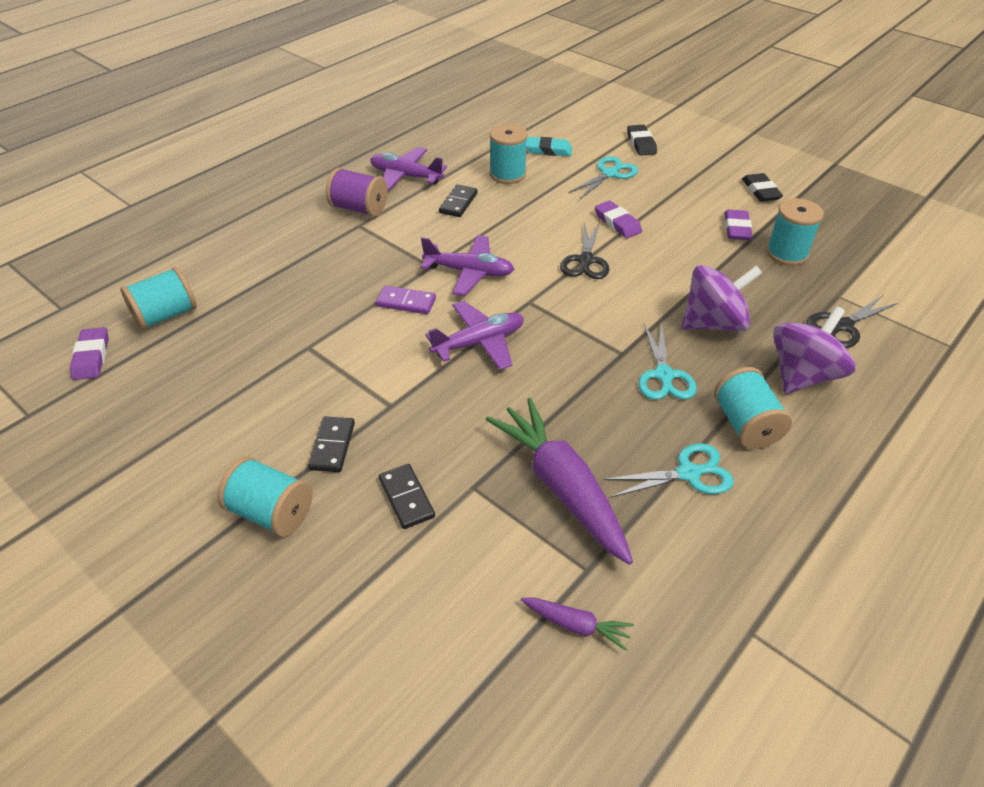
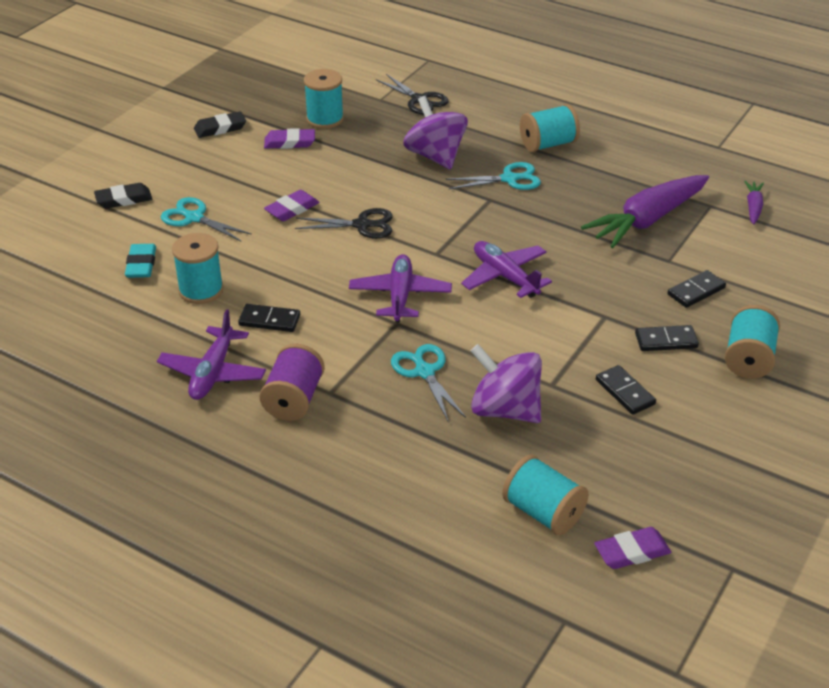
camera: 100 degrees left, 5 degrees down
(273, 395) = (625, 392): none -> black domino
(406, 302) = (462, 331): purple domino -> none
(688, 473) = (606, 167): turquoise scissors -> turquoise scissors (424, 372)
(802, 375) = (485, 119): purple spinning top -> purple spinning top (505, 410)

